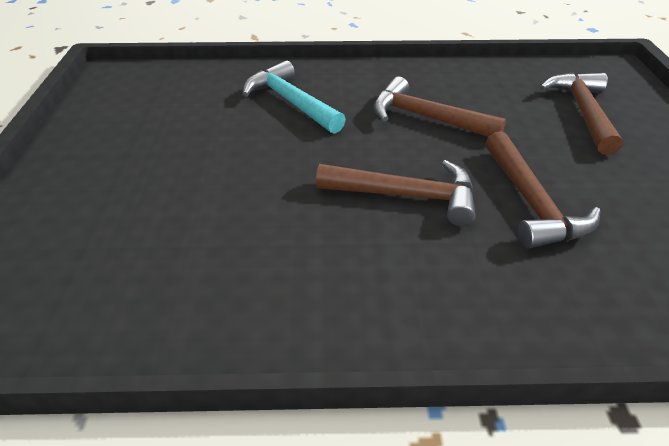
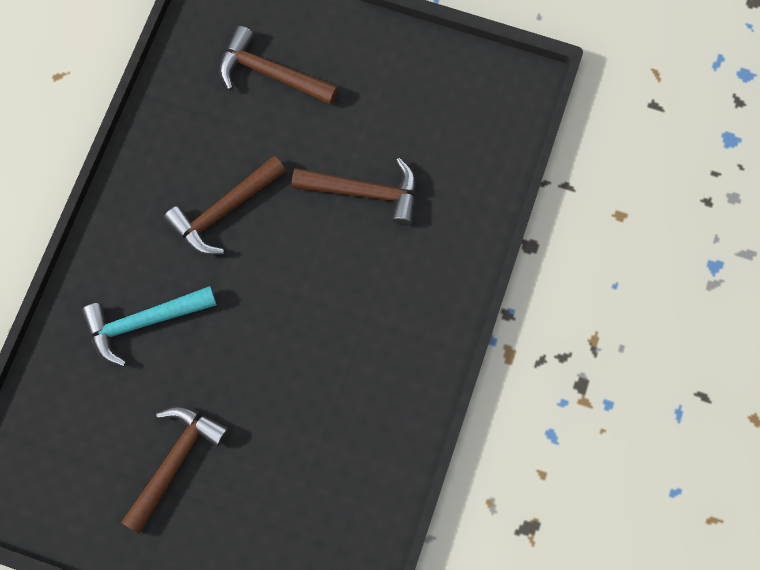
camera: 70 degrees left, 30 degrees up
(407, 196) = (322, 277): brown hammer -> brown hammer (175, 461)

